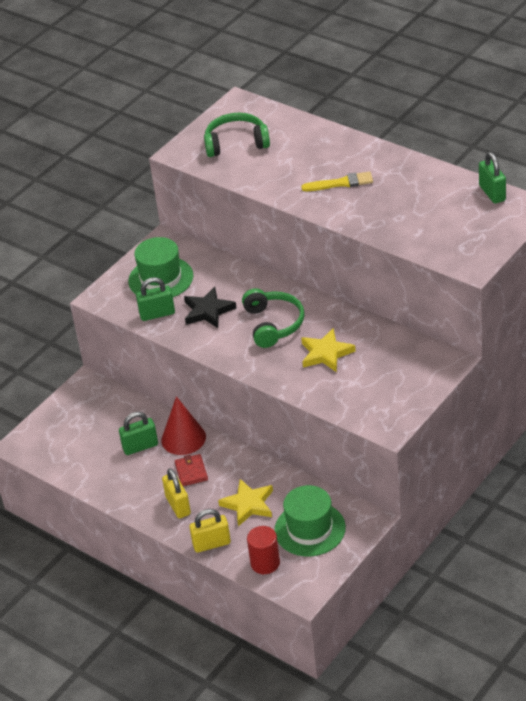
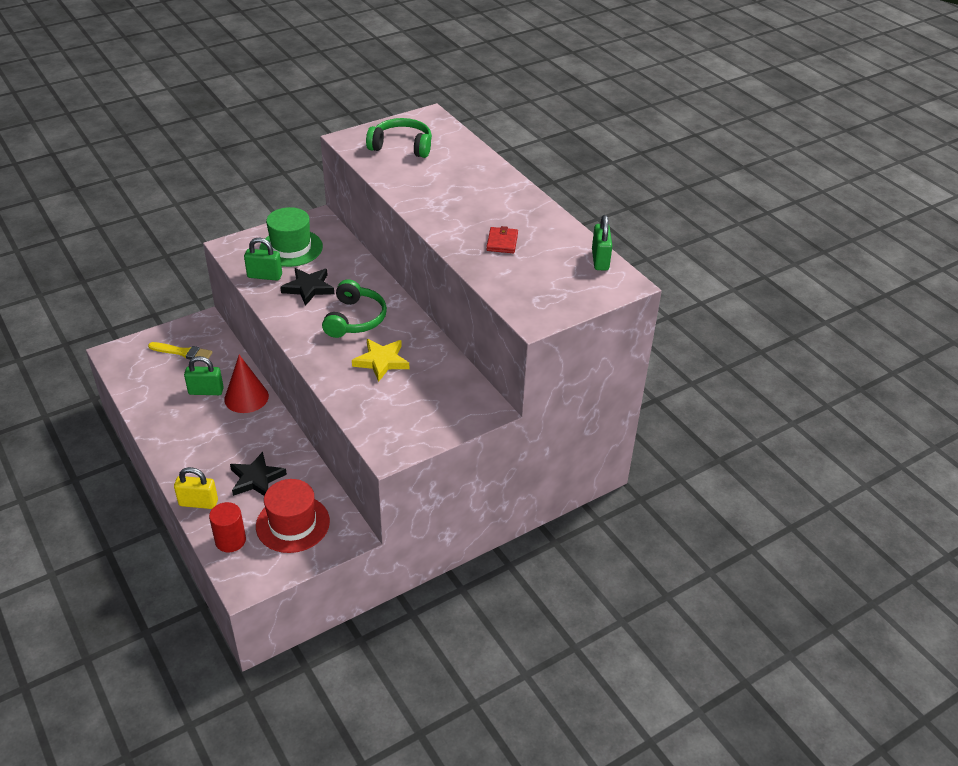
camera: 15 degrees right, 0 degrees up
(178, 505) = (197, 456): yellow padlock -> none
(191, 472) = (230, 430): red wallet -> red wallet (502, 242)
(248, 504) = (256, 479): yellow star -> black star
(310, 529) = (293, 524): green hat -> red hat
(341, 183) = (466, 207): yellow brush -> yellow brush (183, 352)

